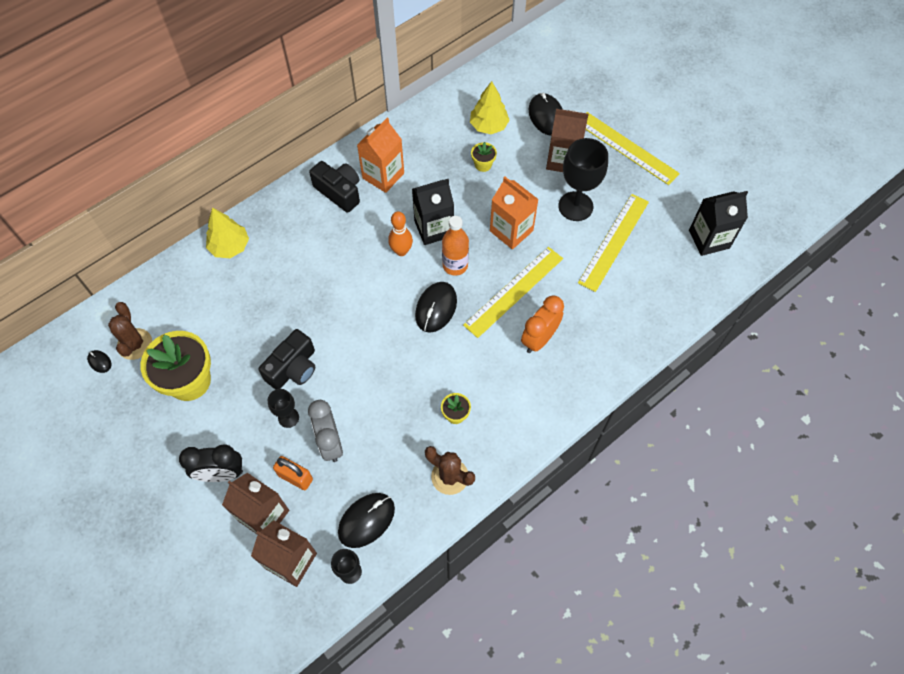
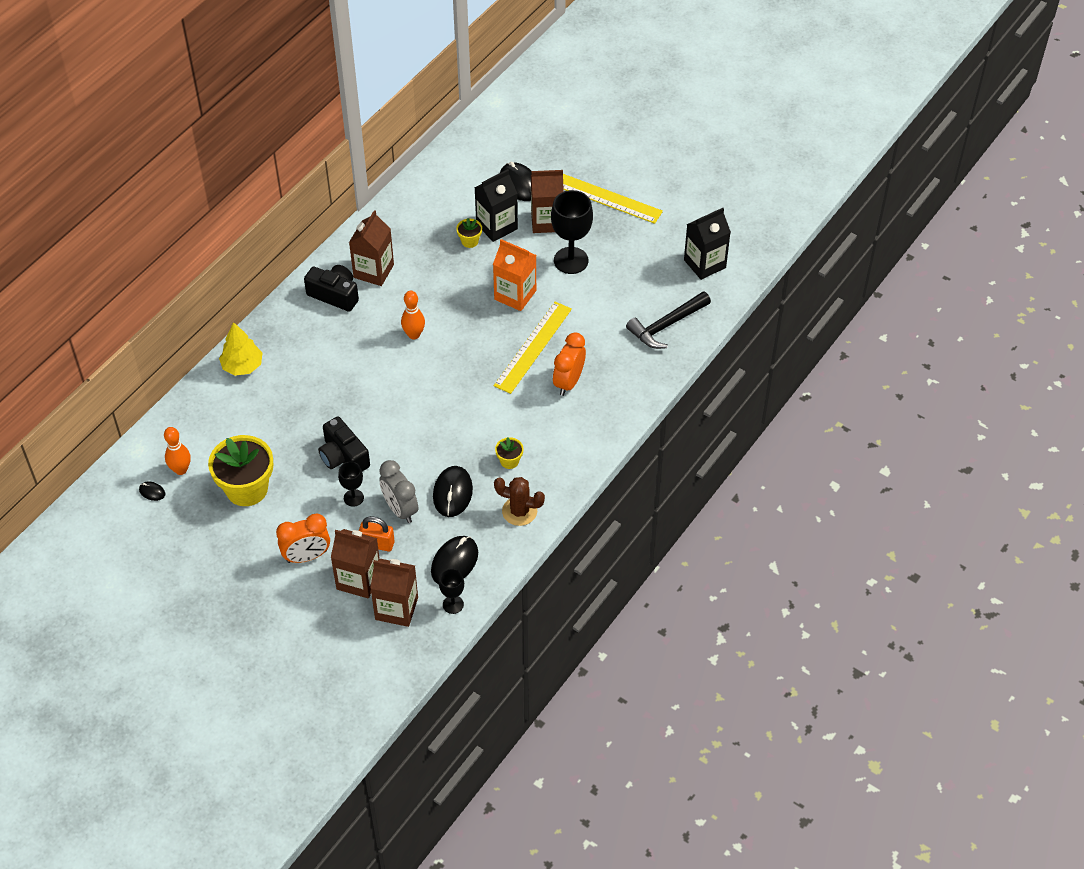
camera: 15 degrees left, 10 degrees down
(135, 344) = (181, 470): brown cactus -> orange bowling pin
(221, 474) = (307, 556): black clock -> orange clock
(293, 368) = (343, 456): black camera -> black camera turned 120 degrees clockwise
(383, 175) = (373, 271): orange carton -> brown carton
(434, 228) = (439, 308): black carton -> black carton (496, 226)
(436, 308) = (463, 377): black mouse -> black mouse (452, 493)
(455, 265) = (470, 336): orange bottle -> none
(488, 126) = (464, 204): yellow tree -> none
(614, 242) = (616, 284): yellow ruler -> none
(654, 298) = (666, 325): none -> black hammer

